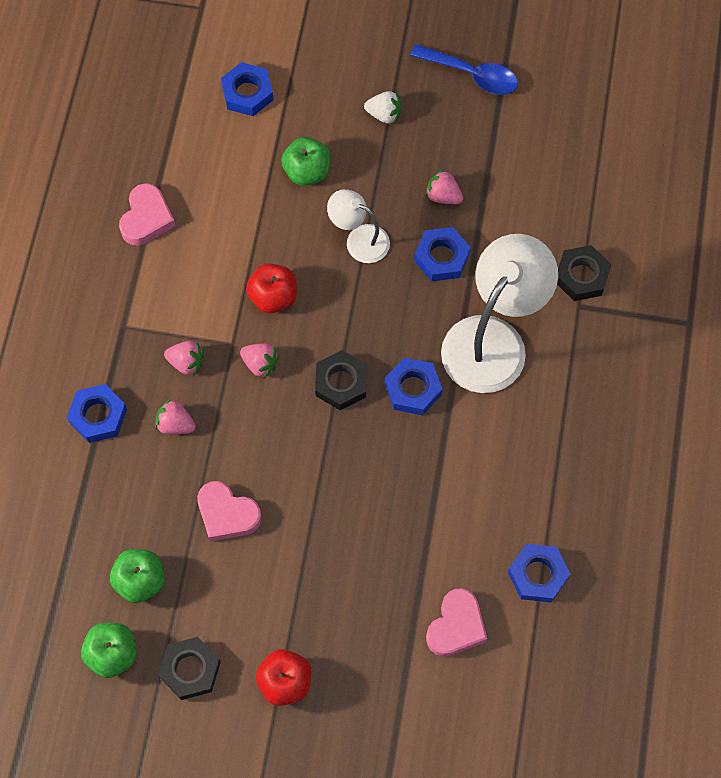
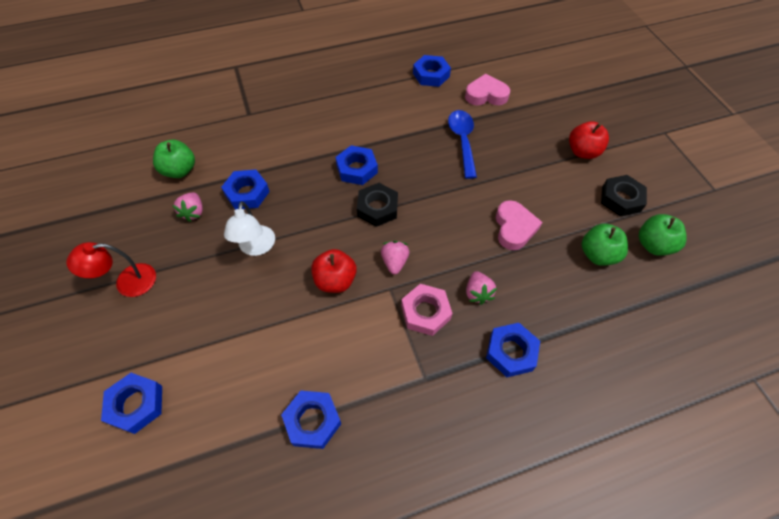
camera: 120 degrees left, 10 degrees down
(146, 218) = (312, 421): pink heart -> blue nut
(186, 362) = (425, 312): pink strawberry -> pink nut
(307, 171) = (207, 312): green apple -> green apple (180, 170)
(384, 114) = (127, 282): white strawberry -> red lamp
(472, 75) = (68, 239): blue spoon -> blue spoon (462, 141)
(493, 339) = (296, 144): white lamp -> none
(581, 276) = (226, 119): black nut -> none

